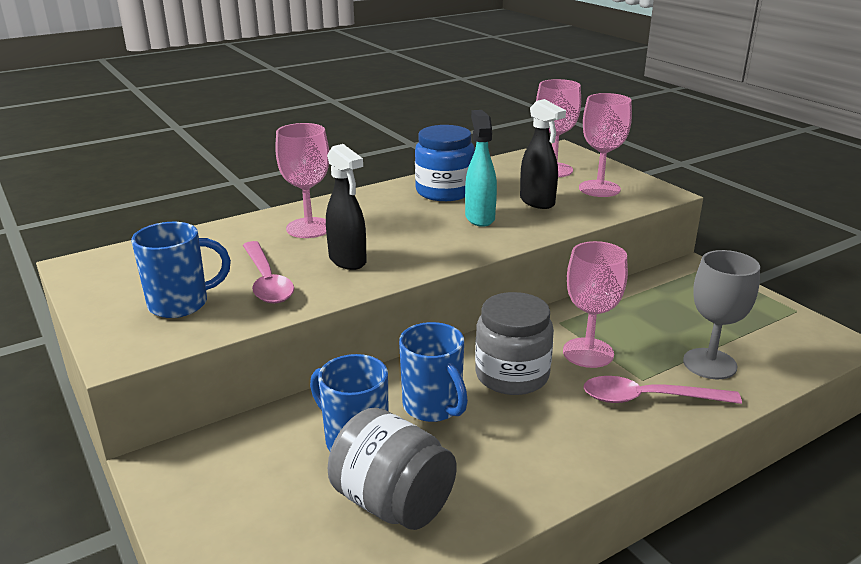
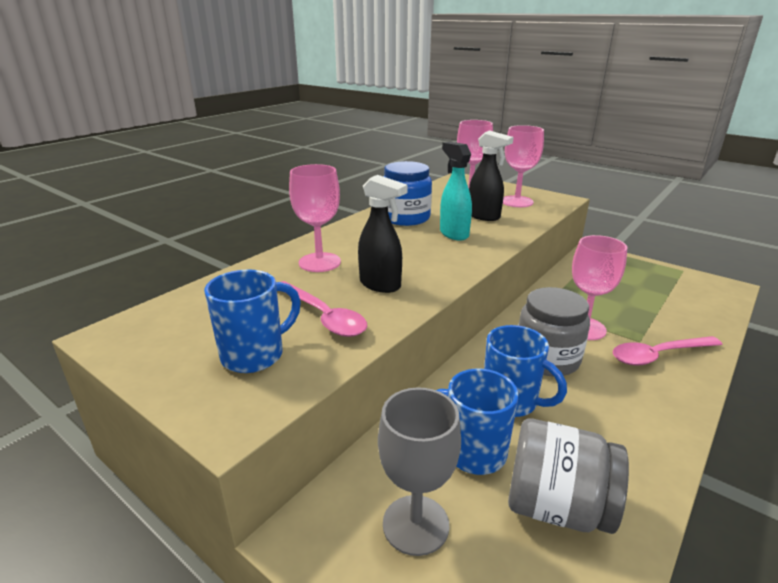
camera: 20 degrees left, 0 degrees up
(709, 364) = (670, 319): grey goblet -> grey goblet (415, 524)

